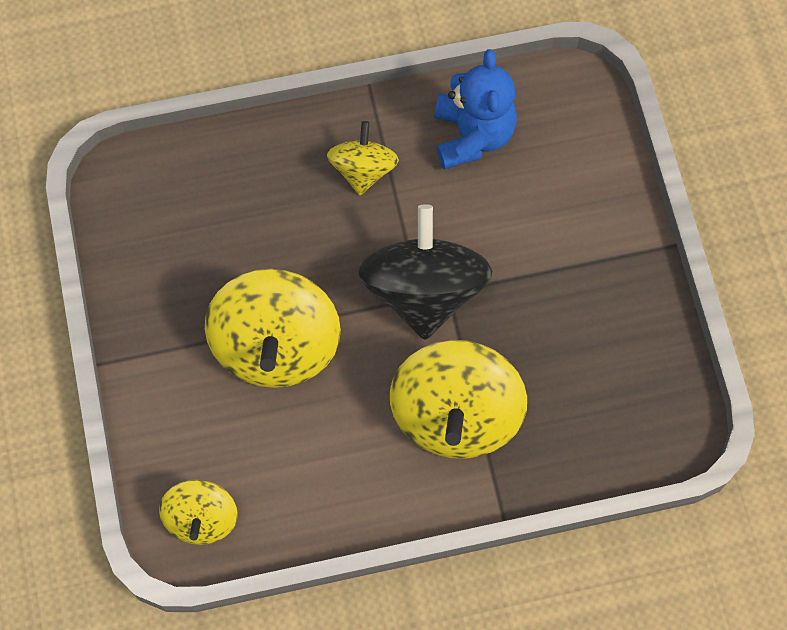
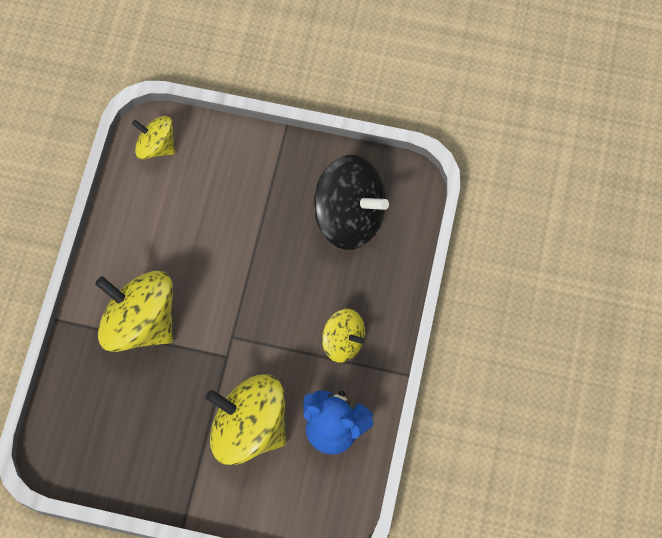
camera: 115 degrees right, 0 degrees up
(276, 345) = (244, 233): yellow spinning top -> yellow spinning top (249, 428)
(424, 290) = (235, 341): black spinning top -> black spinning top (349, 216)

